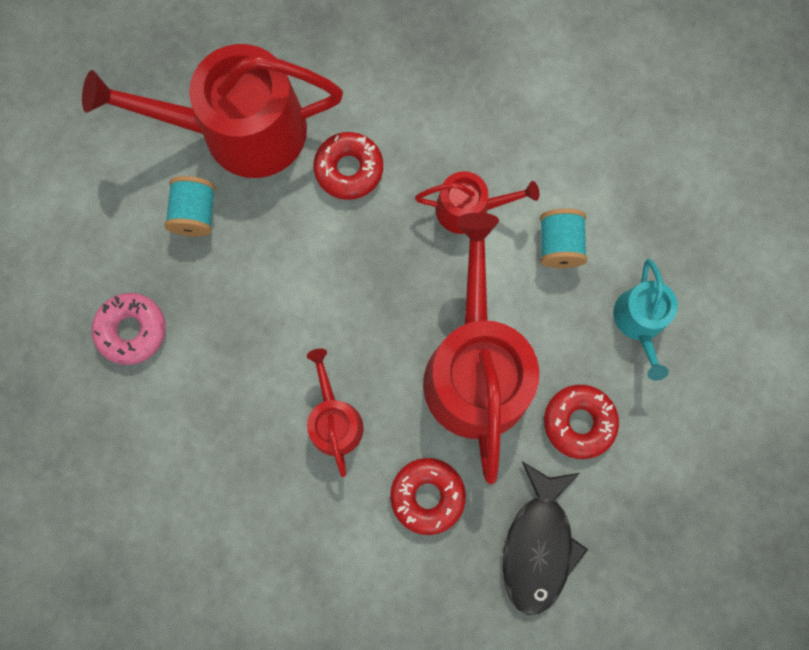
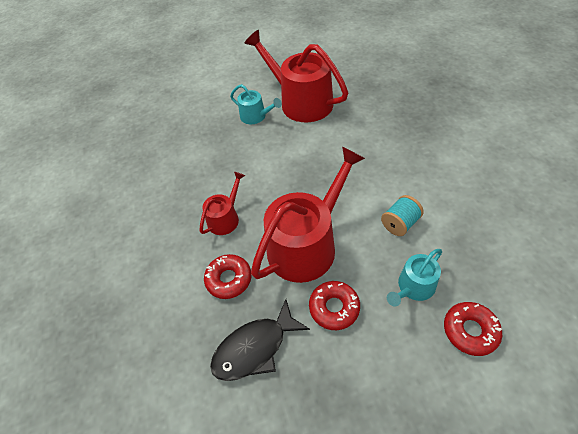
camera: 50 degrees right, 25 degrees down
(132, 330) = (192, 136): pink donut -> none
(196, 214) = (256, 116): turquoise spool -> turquoise watering can
(349, 169) = (330, 137): red donut -> red donut (470, 331)
(469, 209) = (369, 182): red watering can -> none

